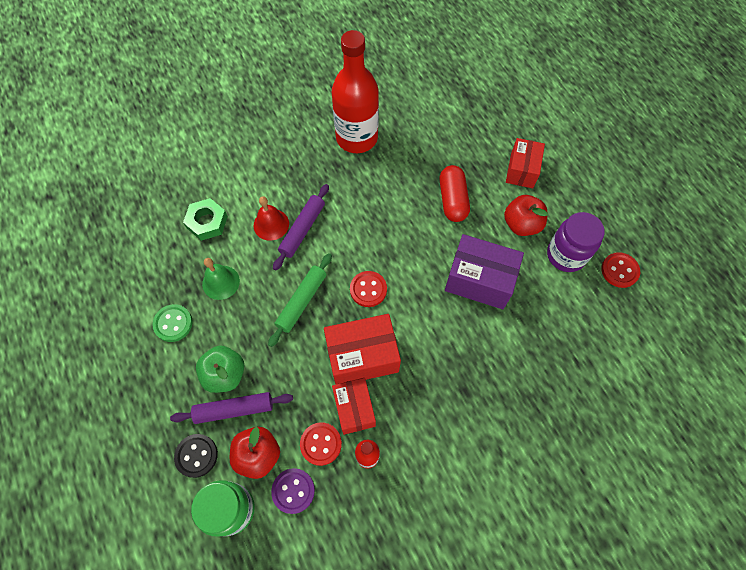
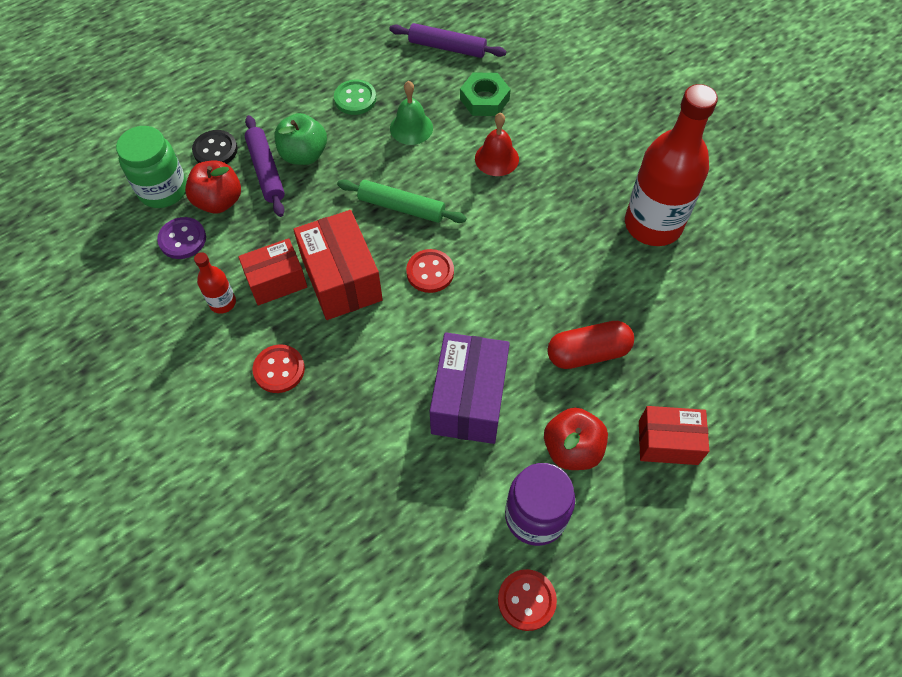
camera: 80 degrees right, 5 degrees down
(302, 229) = (497, 190): purple rolling pin -> purple rolling pin (447, 47)
(321, 444) = (234, 255): red button -> red button (279, 370)

